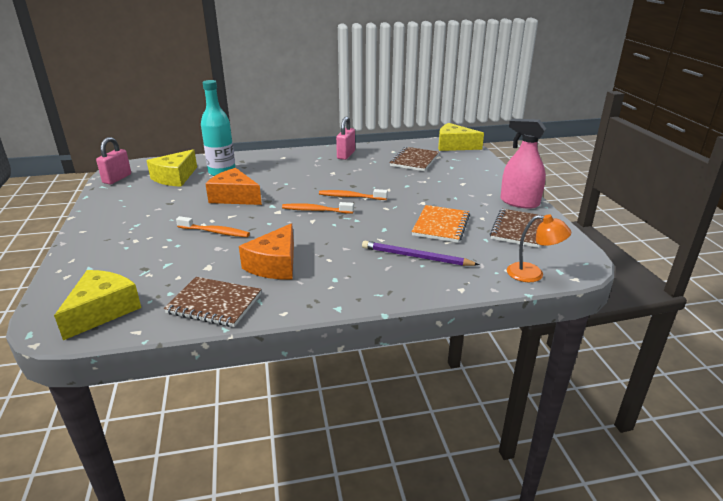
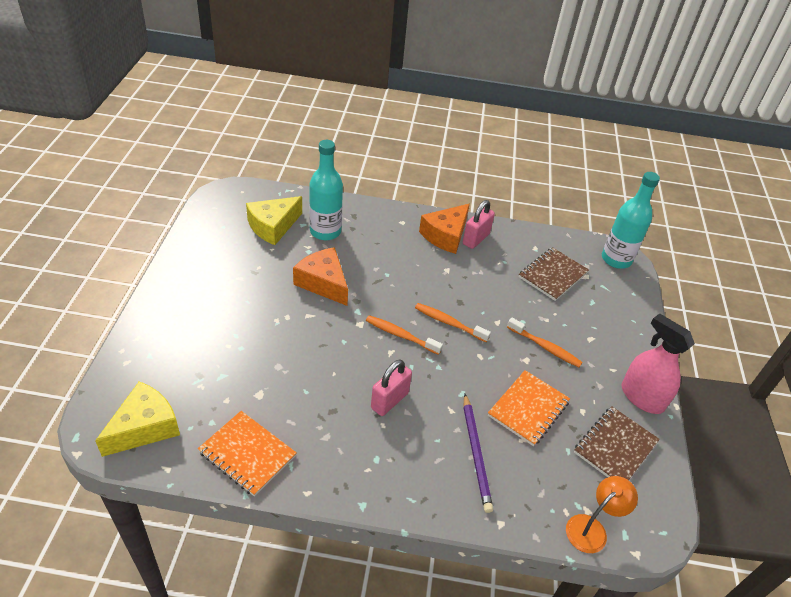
camera: 15 degrees right, 15 degrees up
(117, 178) = (214, 210): pink padlock -> pink padlock (389, 400)
(214, 304) = (247, 454): brown notebook -> orange notebook
(215, 232) = (284, 339): orange toothbrush -> orange toothbrush (545, 347)
(275, 264) = (325, 414): orange cheese -> orange cheese (446, 235)
(416, 257) = (476, 453): purple pencil -> purple pencil turned 135 degrees counterclockwise
(454, 146) = (616, 259): yellow cheese -> turquoise bottle
(533, 274) = (592, 528): orange lamp -> orange lamp turned 75 degrees counterclockwise

